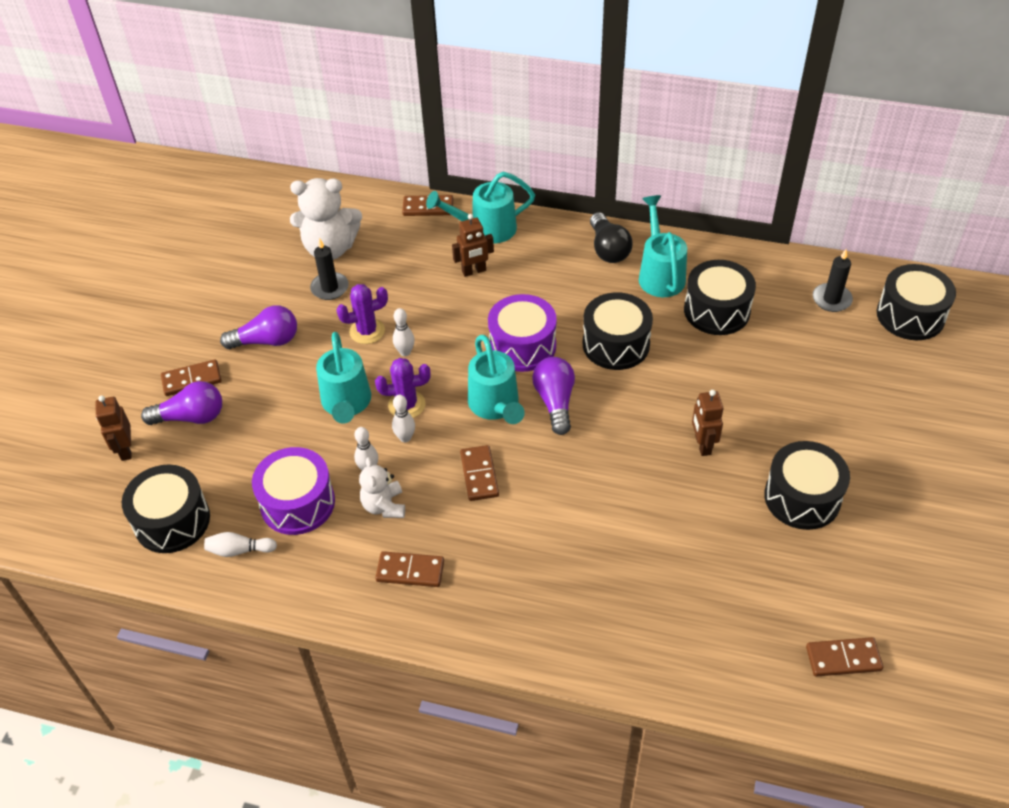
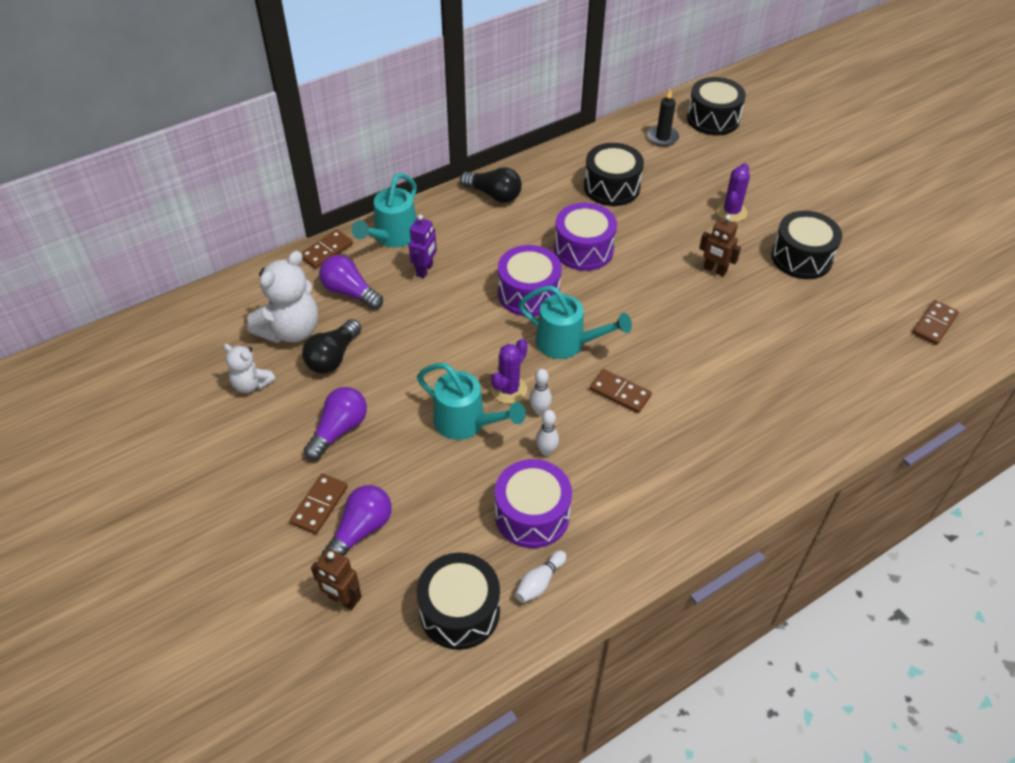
camera: 50 degrees left, 0 degrees up
(330, 288) = (333, 357): black candle -> black light bulb
(367, 331) = (407, 365): purple cactus -> purple cactus (731, 212)
(384, 506) = (591, 464): white teddy bear -> white teddy bear (251, 384)
(405, 352) = (456, 357): white bowling pin -> none
(410, 571) = (667, 487): brown domino -> none
(474, 271) = (425, 270): brown robot -> purple robot
(555, 402) = (599, 311): purple light bulb -> purple light bulb (350, 292)
(616, 344) = (583, 249): black drum -> purple drum
(660, 274) = (548, 189): turquoise watering can -> none

